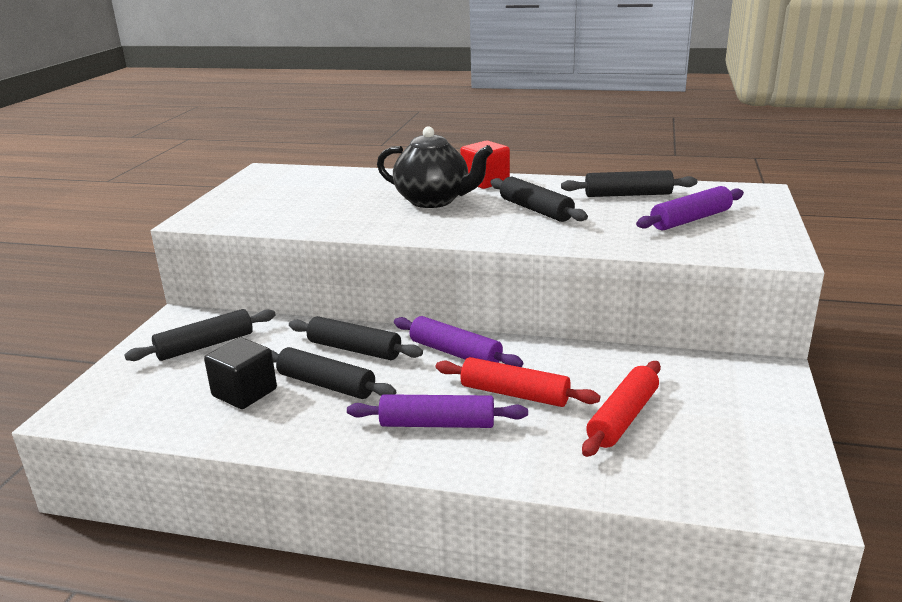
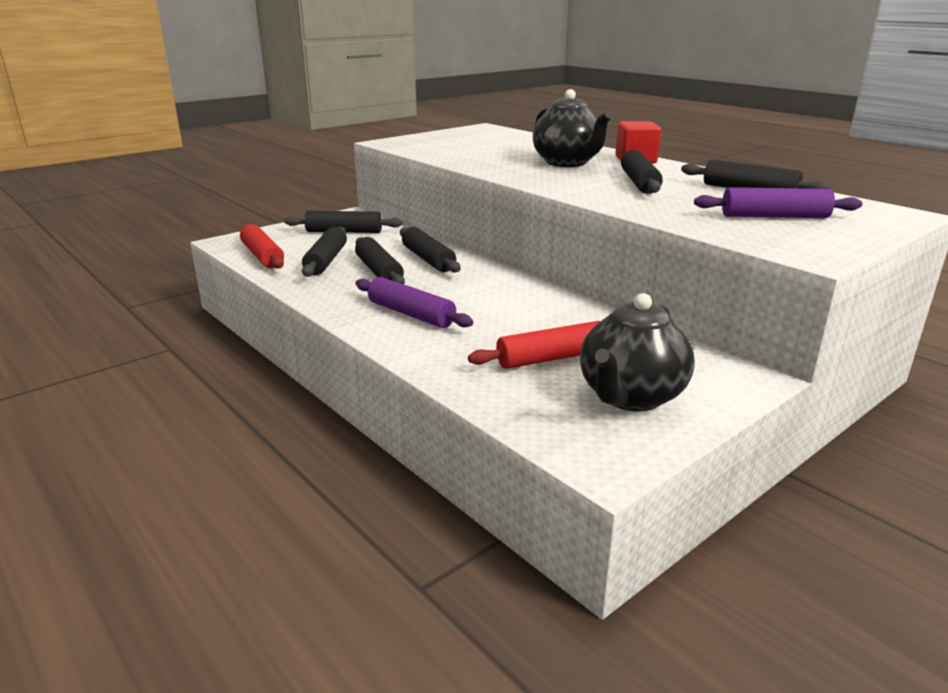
camera: 35 degrees right, 0 degrees up
(244, 393) = (326, 260): black cube -> black rolling pin
(455, 353) = (493, 281): purple rolling pin -> none
(514, 394) = (494, 317): red rolling pin -> red rolling pin (262, 256)
(728, 429) = (630, 397): none -> black teapot

